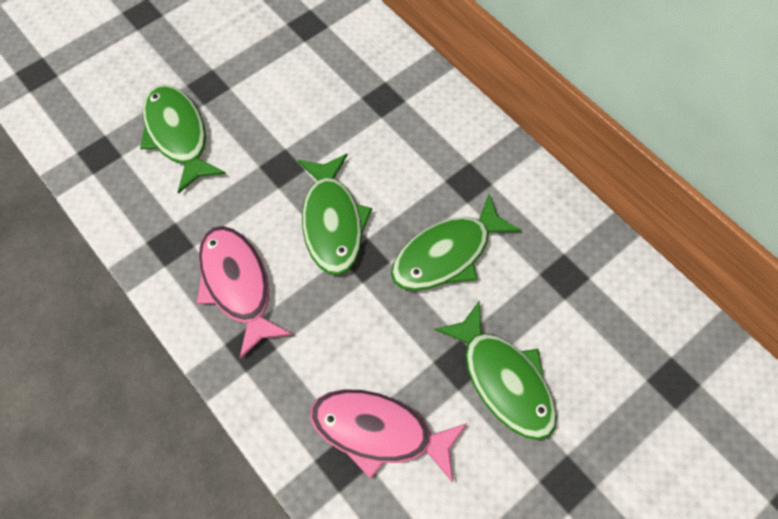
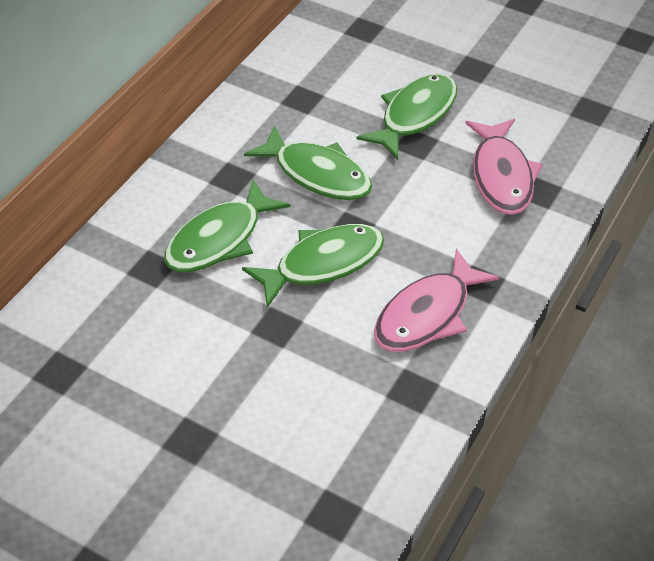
camera: 110 degrees left, 15 degrees down
(178, 135) = (273, 440): green fish -> green fish (219, 239)

